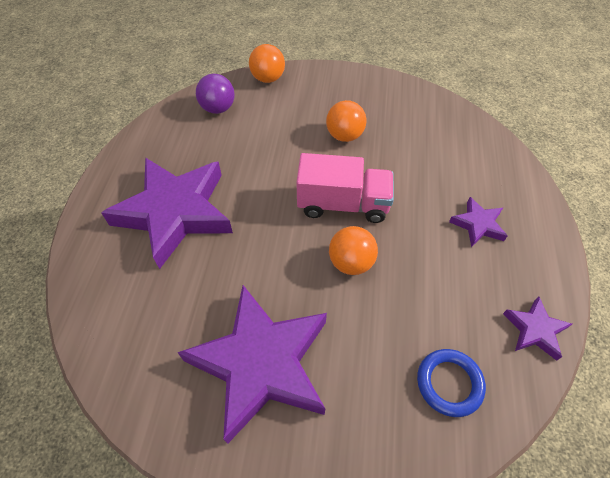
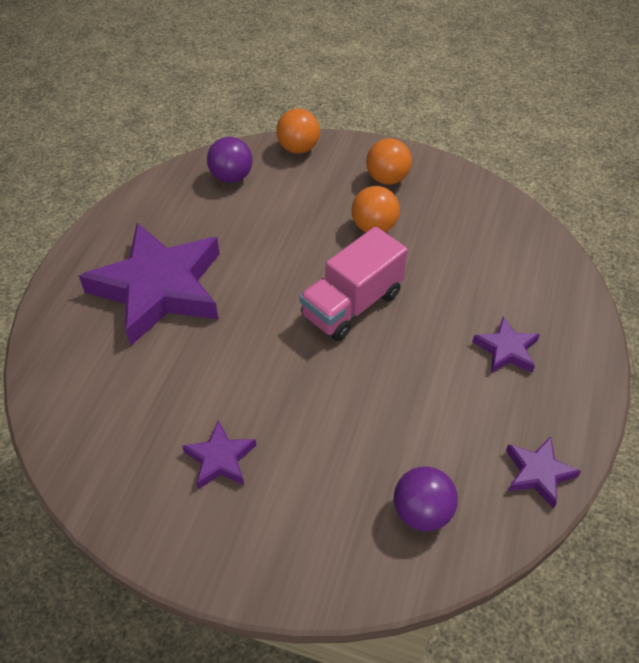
camera: 10 degrees right, 5 degrees down
(261, 363) = (220, 459): purple star -> purple star, size x0.44
(343, 204) = (352, 305): pink truck -> pink truck turned 120 degrees clockwise
(351, 262) = (345, 370): orange ball -> orange ball (387, 179)
(449, 383) = (422, 512): blue ring -> purple ball

